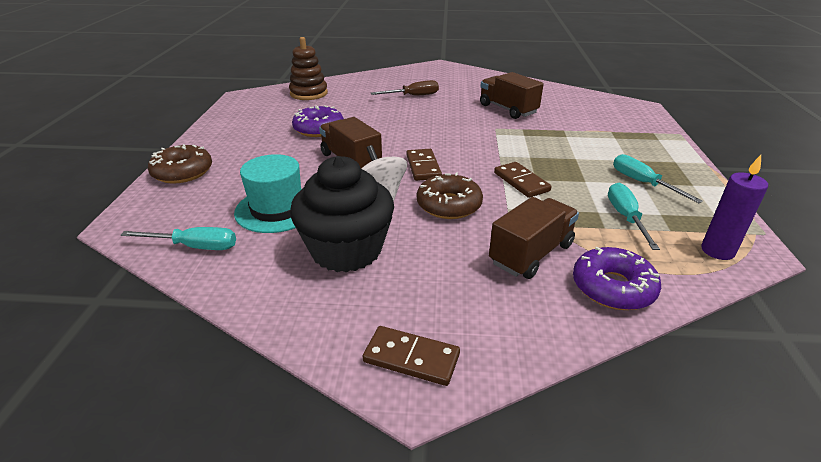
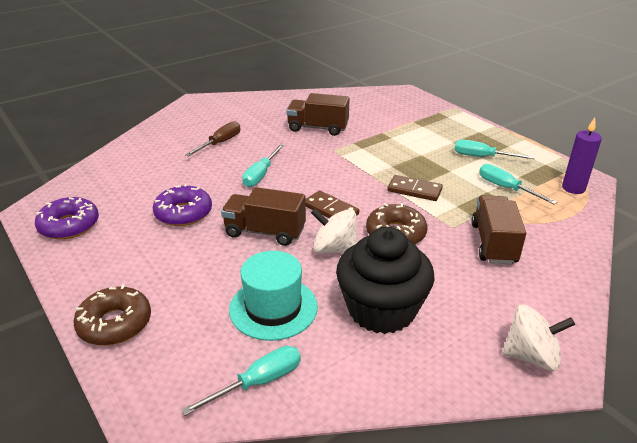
camera: 40 degrees left, 0 degrees up
(309, 93) = (108, 178): brown stacking toy -> none
(409, 125) = (261, 175): none -> turquoise screwdriver
(411, 358) = (531, 356): brown domino -> white spinning top
(612, 287) = (560, 241): purple donut -> purple donut (69, 225)

